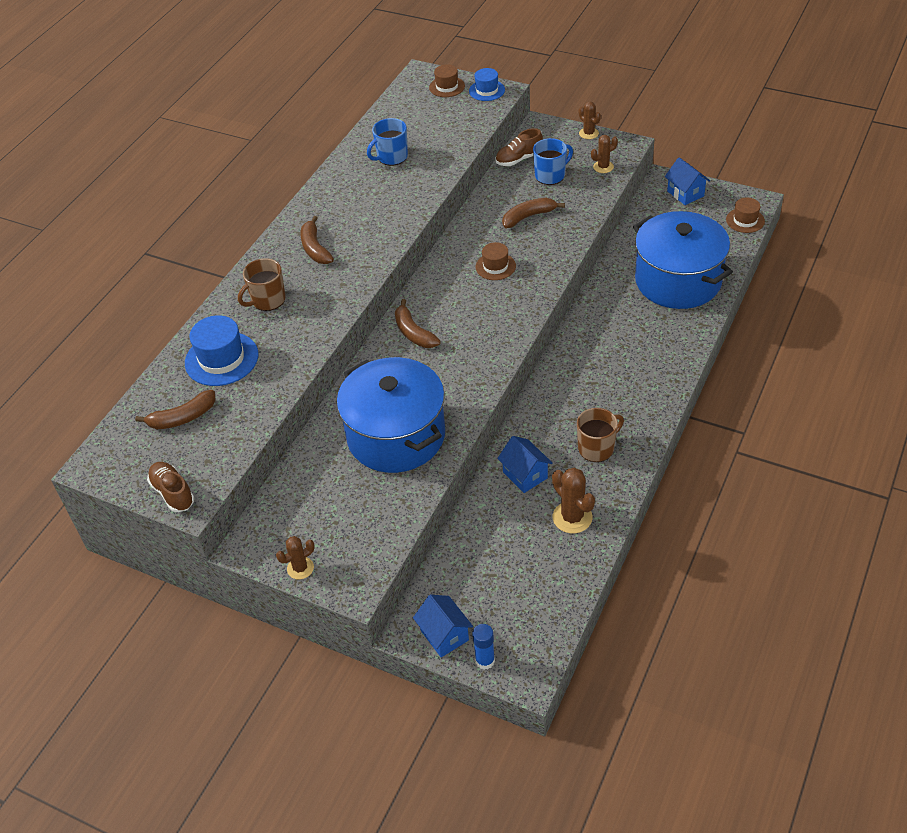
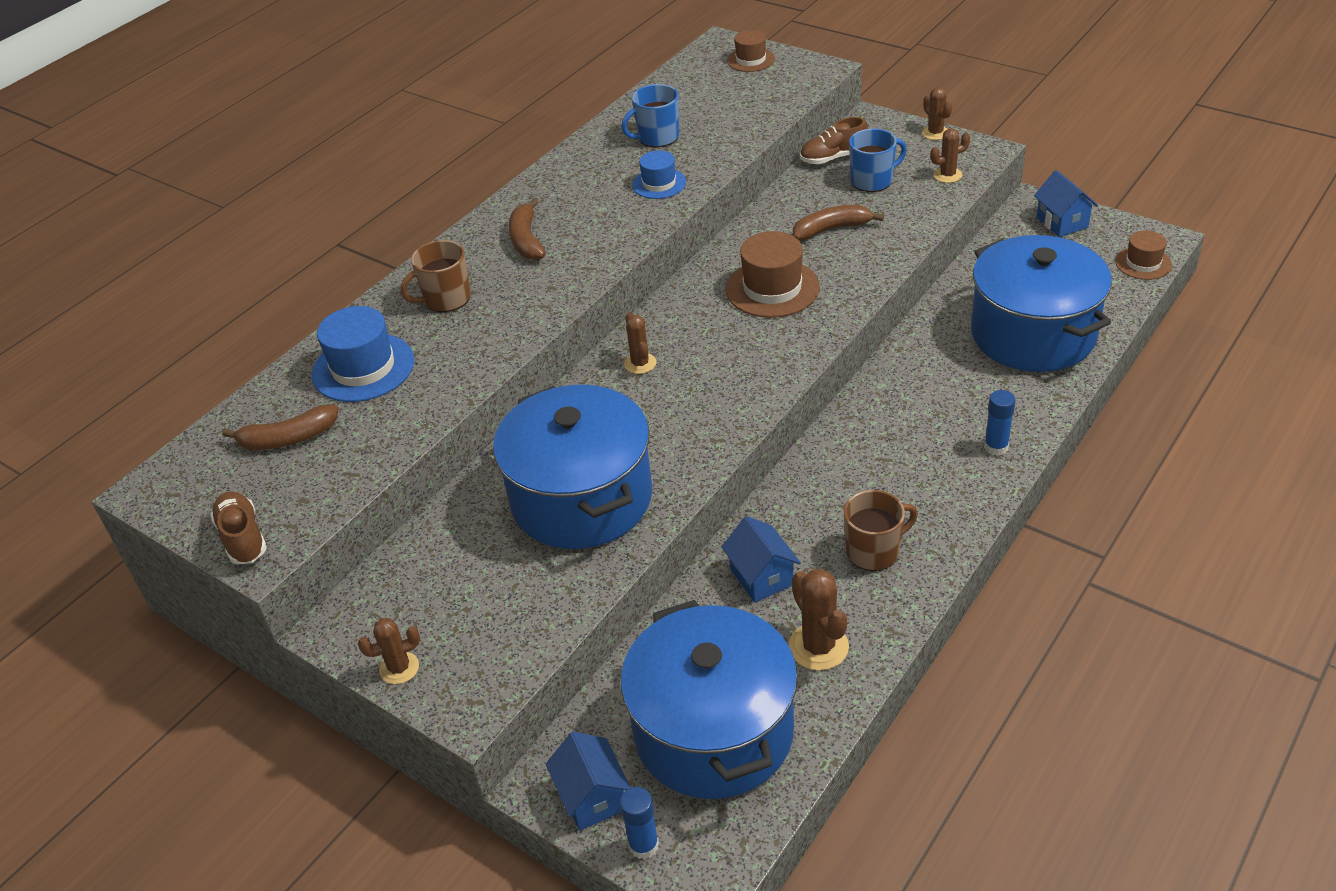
camera: 10 degrees right, 5 degrees down
(414, 333) = (640, 363): brown banana -> brown cactus
(487, 90) = (802, 67): blue hat -> blue hat (659, 183)
(495, 266) = (772, 288): brown hat -> brown hat, size x1.66
(515, 582) = (714, 731): none -> blue pot
(665, 366) = (996, 447): none -> blue glue stick

